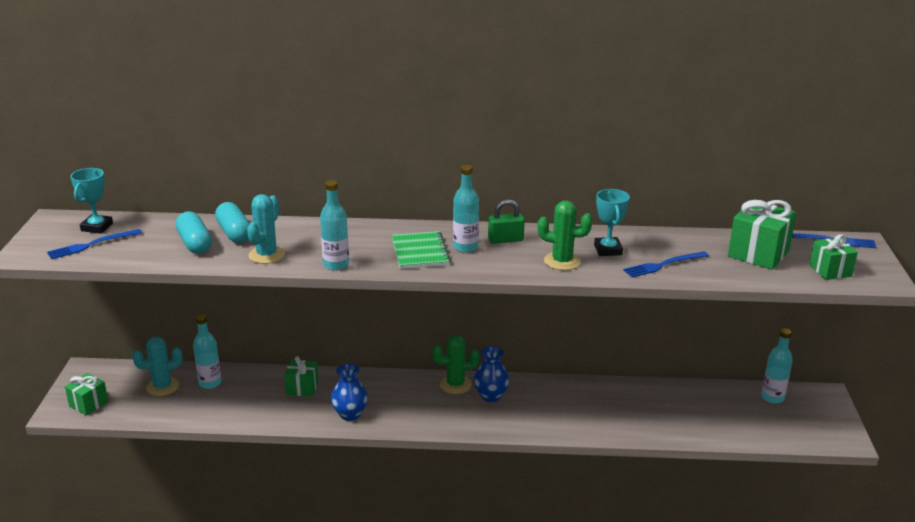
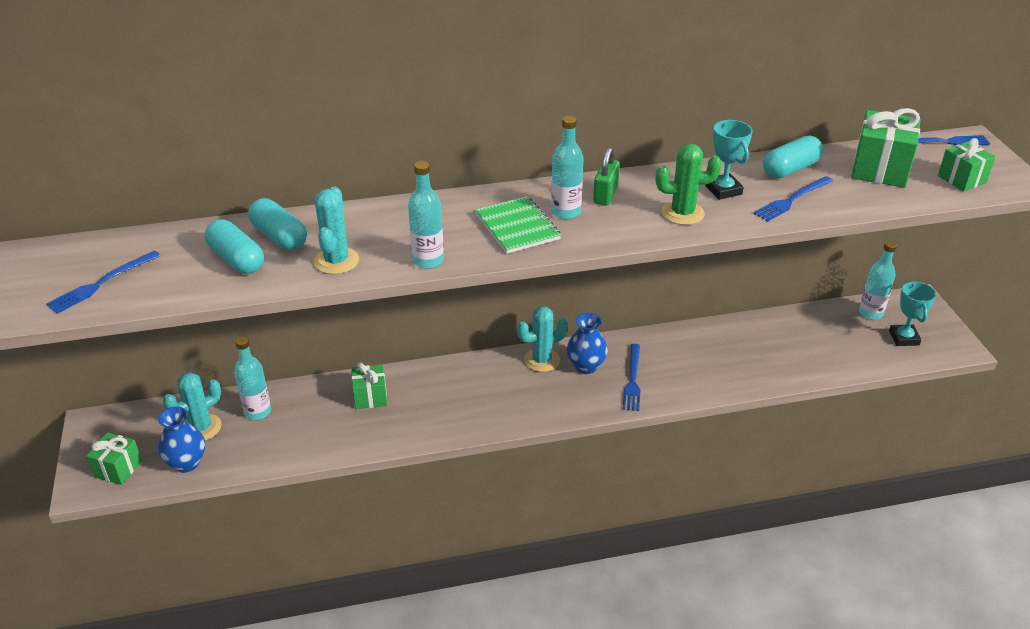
camera: 15 degrees left, 10 degrees up
(97, 227) = (95, 256): turquoise trophy -> turquoise trophy (904, 338)
(350, 414) = (440, 419): blue vase -> blue vase (186, 463)
(455, 385) = (541, 360): green cactus -> turquoise cactus
(505, 240) = (605, 195): green padlock -> green padlock turned 45 degrees counterclockwise
(526, 413) = (632, 380): none -> blue fork
(677, 242) = (790, 169): none -> turquoise capsule

